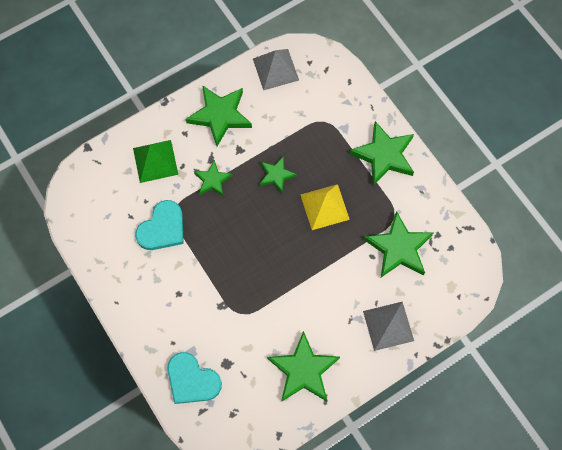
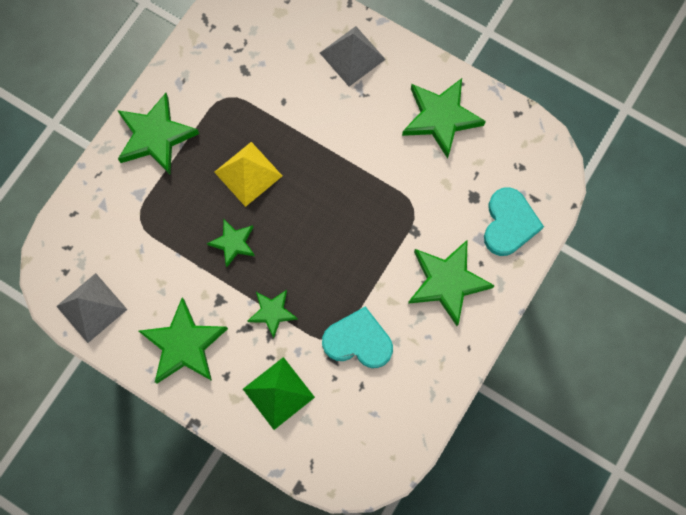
camera: 115 degrees left, 5 degrees up
(398, 248) = (261, 78): green star -> green star (447, 282)

